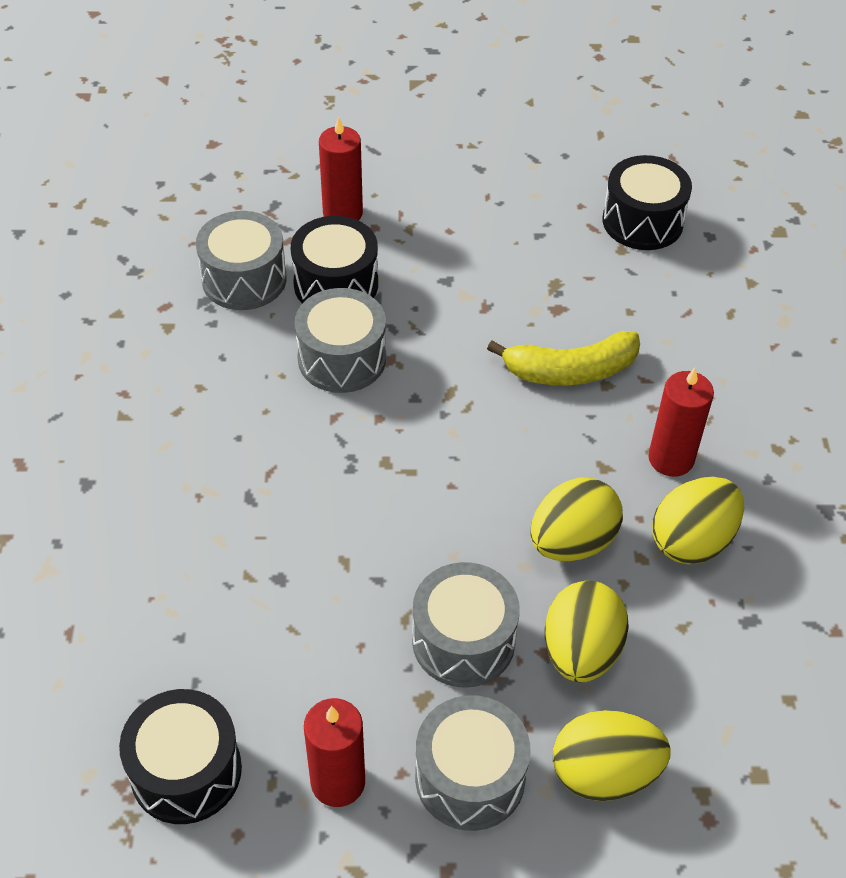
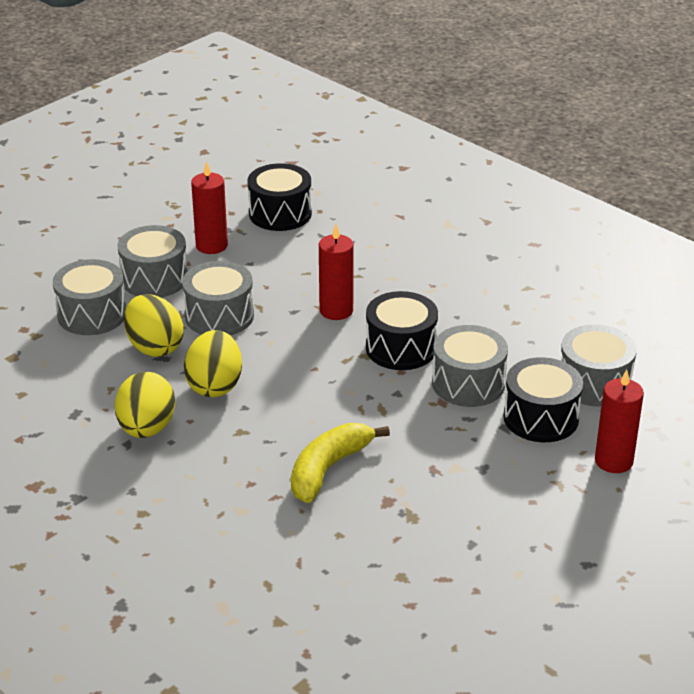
camera: 135 degrees right, 15 degrees down
(604, 773) = (92, 314): yellow egg -> grey drum
(642, 221) = (415, 611): black drum -> black drum (401, 348)
(671, 459) = (205, 462): red candle -> red candle (336, 310)

